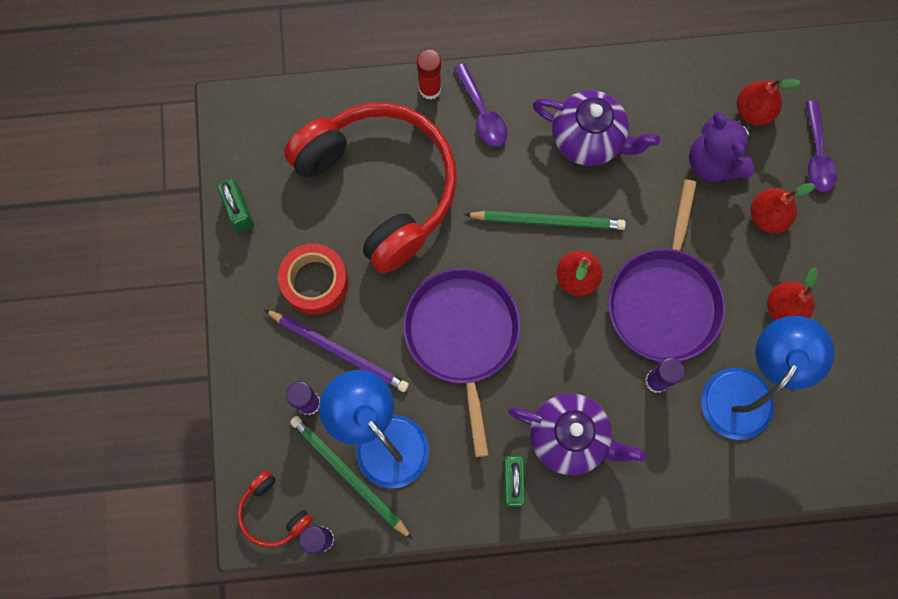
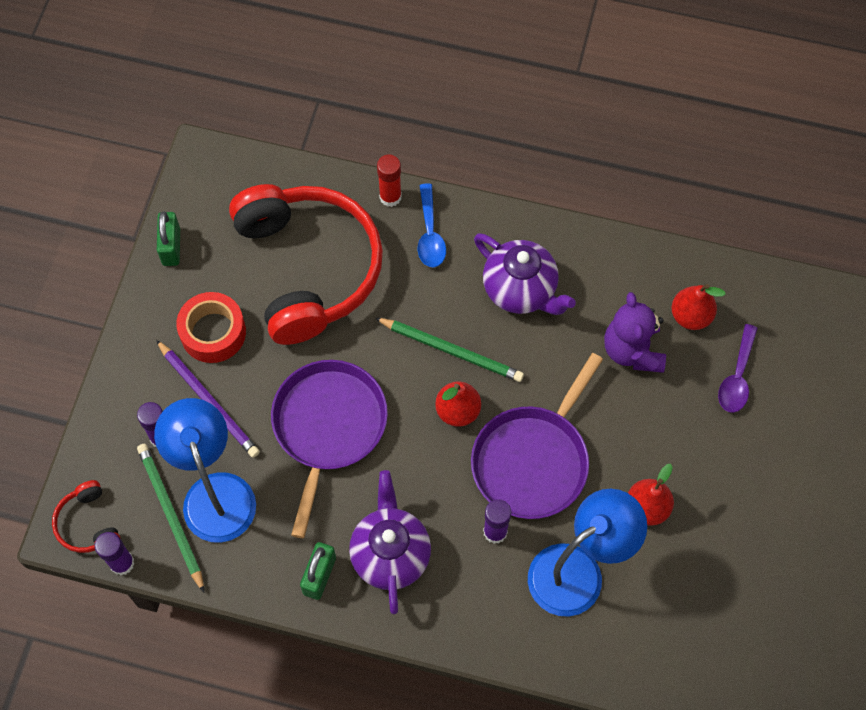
camera: 20 degrees right, 10 degrees down
(482, 113) = (430, 234): purple spoon -> blue spoon
(569, 437) = (390, 554): purple teapot -> purple teapot turned 135 degrees counterclockwise
(767, 216) = (665, 417): red pear -> none

